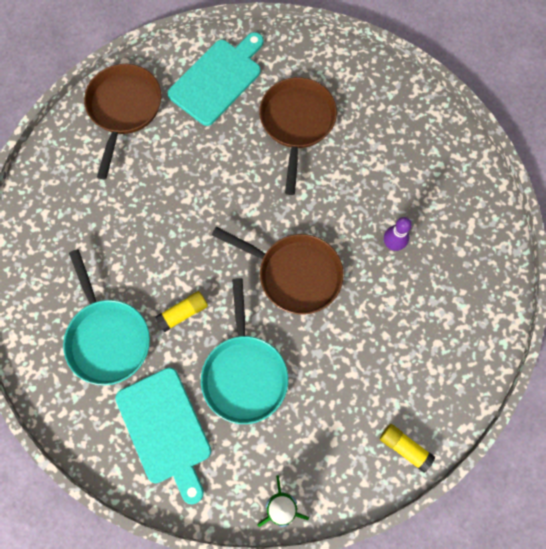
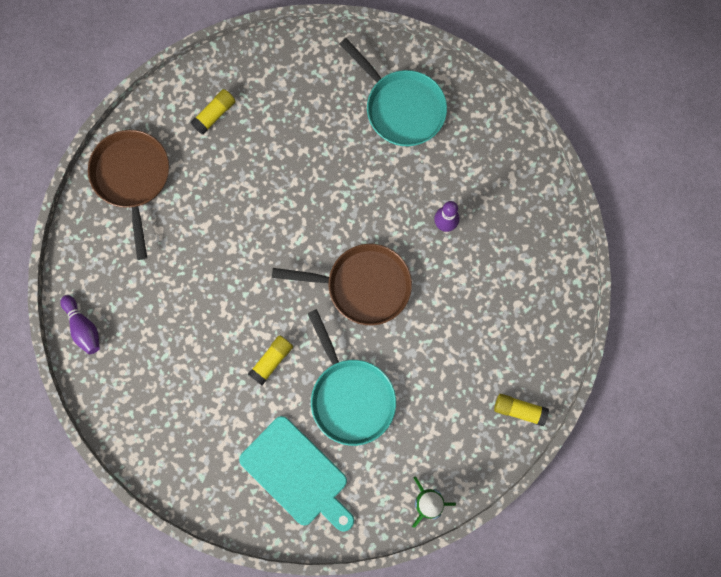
camera: 20 degrees left, 5 degrees up
(27, 222) = (84, 327): none -> purple bowling pin
(107, 337) = (209, 410): turquoise pan -> turquoise pan (401, 108)
(217, 79) = (214, 114): turquoise cutting board -> yellow glue stick
(297, 123) = (310, 134): brown pan -> none

